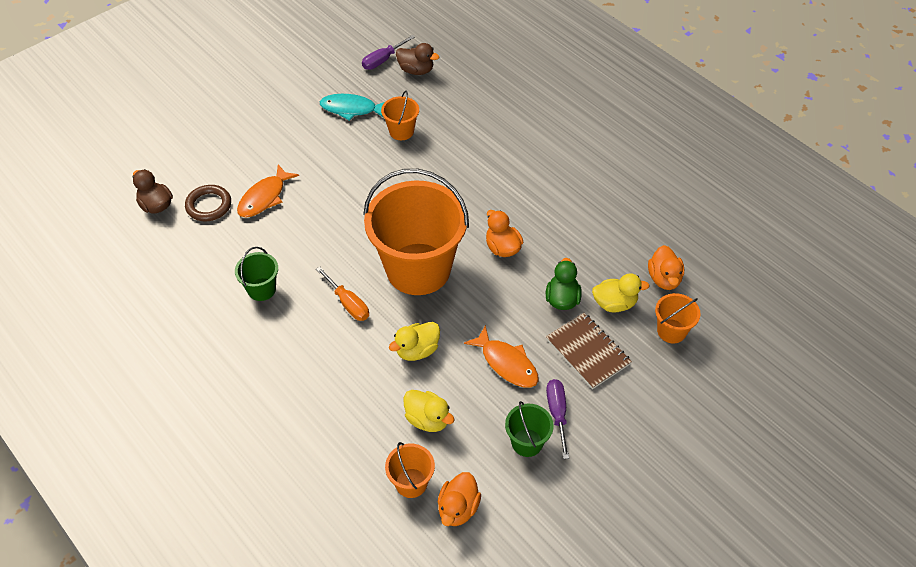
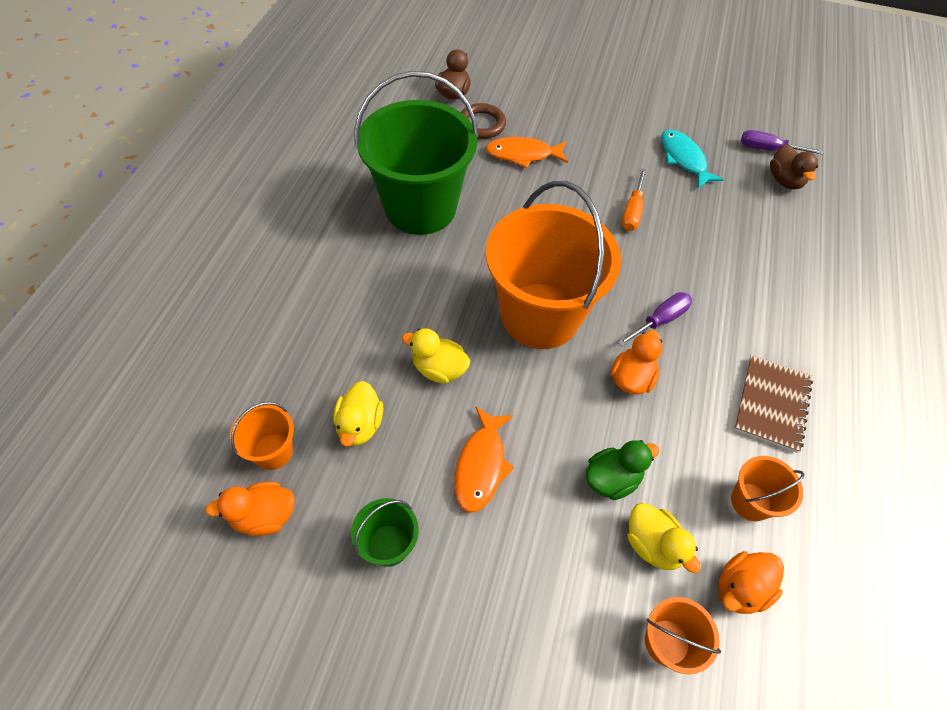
camera: 55 degrees right, 5 degrees up
(261, 289) = (420, 207): green bucket -> green bucket, size x2.34
(348, 303) = (453, 280): orange screwdriver -> orange screwdriver (632, 211)
(401, 131) = (697, 210): orange bucket -> orange bucket (750, 502)
(557, 414) = (448, 559): purple screwdriver -> purple screwdriver (660, 320)
(588, 352) = (559, 549): brown notebook -> brown notebook (771, 404)

